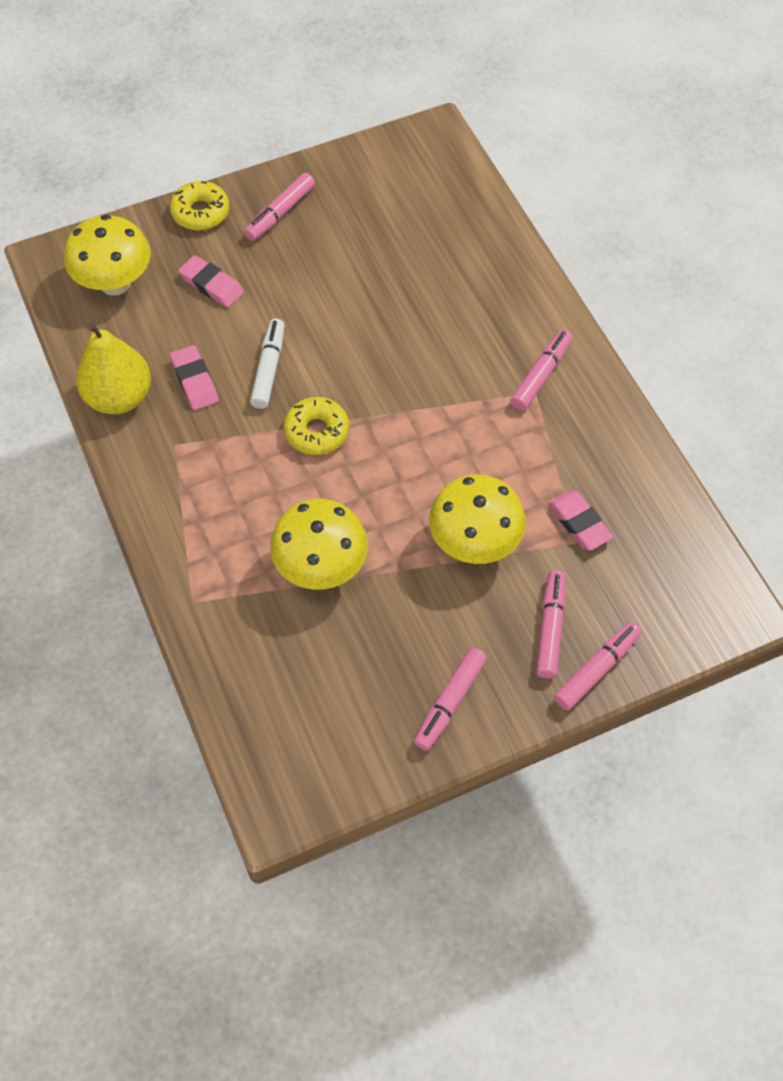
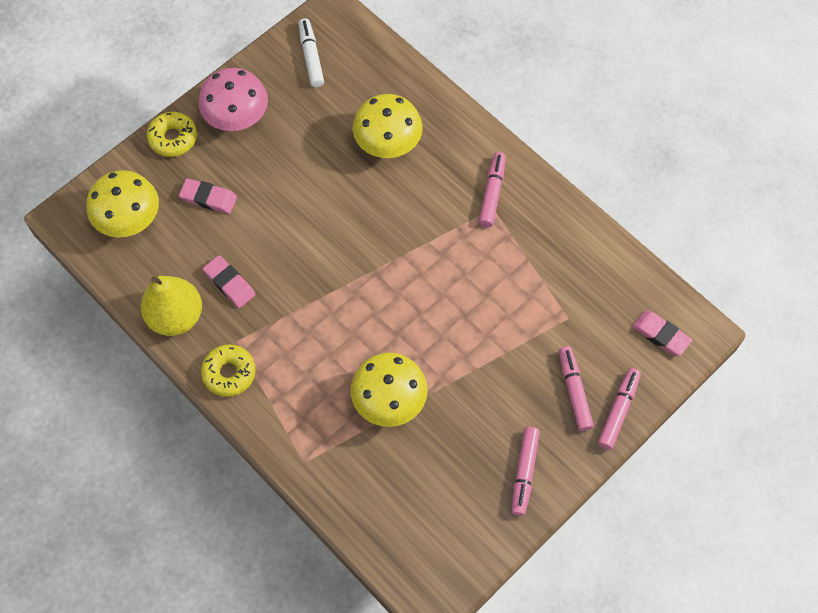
camera: 20 degrees left, 5 degrees up
(269, 369) = (283, 254): white marker -> white marker (311, 57)
(280, 213) = (237, 119): pink marker -> pink mushroom
(317, 431) = (341, 294): yellow donut -> yellow donut (229, 373)
(474, 543) = (494, 344): yellow mushroom -> yellow mushroom (388, 145)
(579, 523) = (564, 302): pink eraser -> pink eraser (660, 335)

